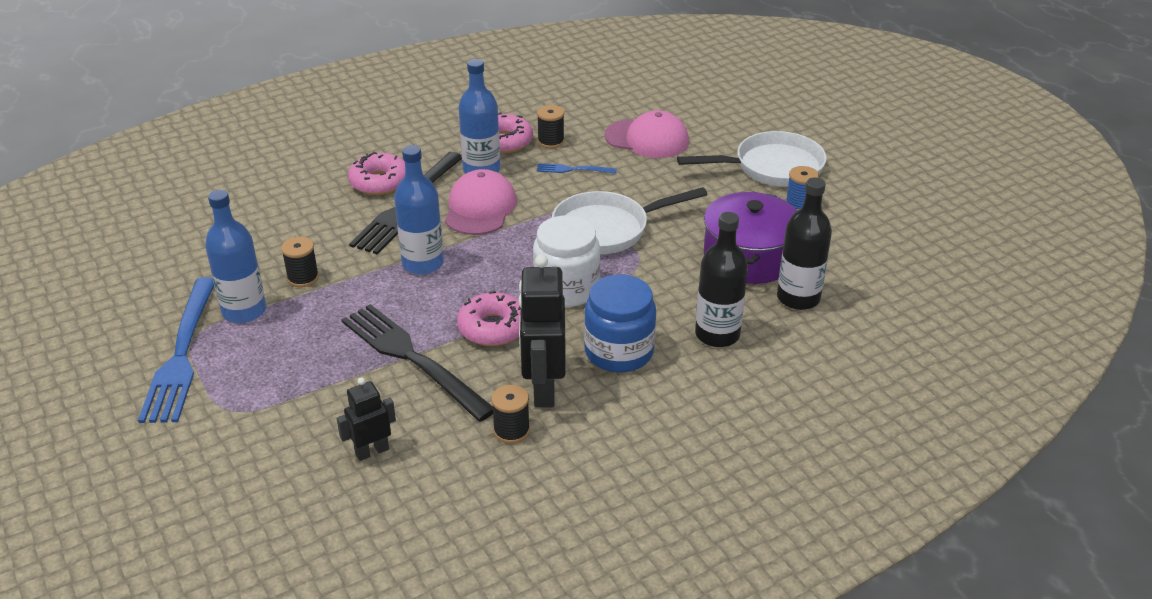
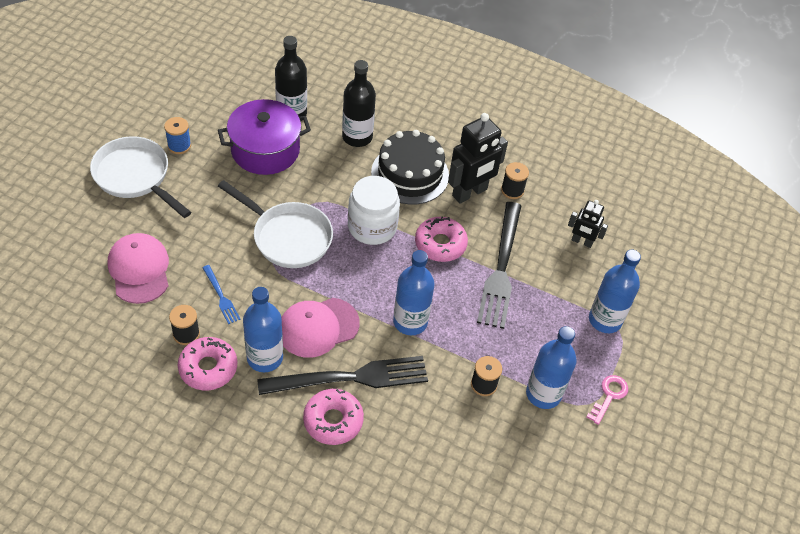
camera: 130 degrees left, 15 degrees up
(181, 355) = (609, 396): blue fork -> pink key
(256, 406) = (605, 320): none -> blue bottle
(619, 352) = (410, 174): blue jar -> black cake

